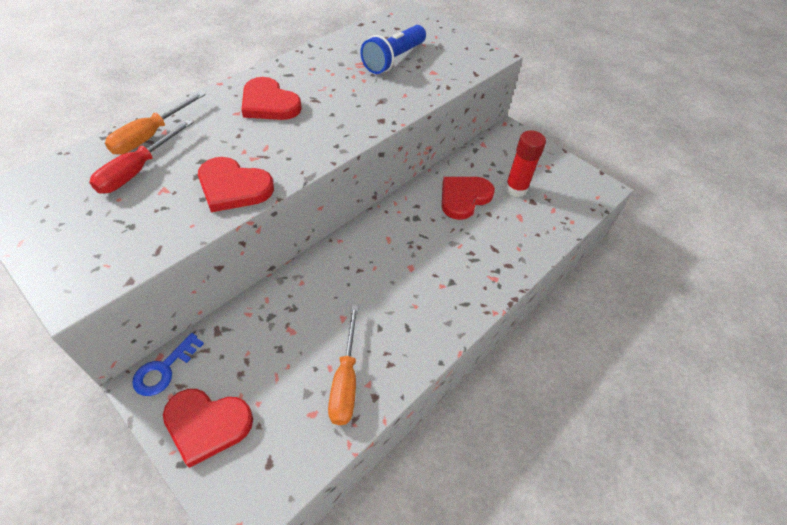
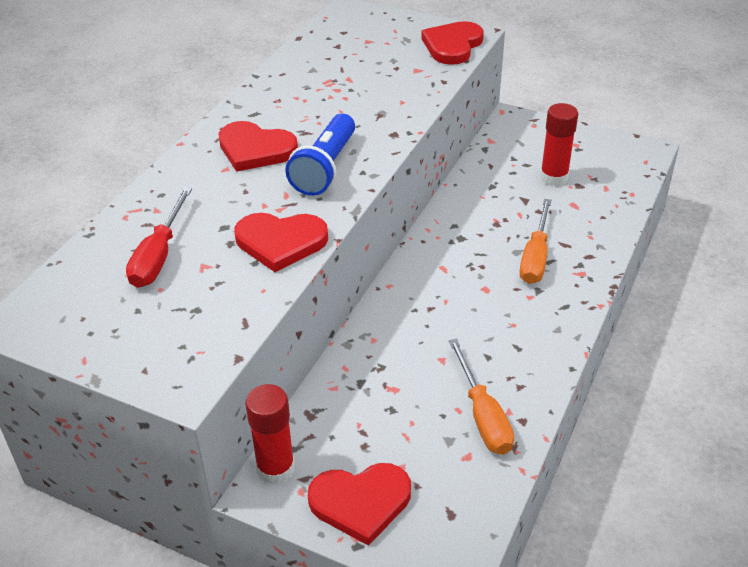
camera: 15 degrees left, 10 degrees down
(150, 136) = (144, 218): orange screwdriver -> orange screwdriver (535, 257)
(164, 369) = (275, 469): blue key -> red glue stick
(393, 60) = (364, 68): blue flashlight -> blue flashlight (325, 168)
(464, 198) = (502, 202): red heart -> red heart (452, 45)

